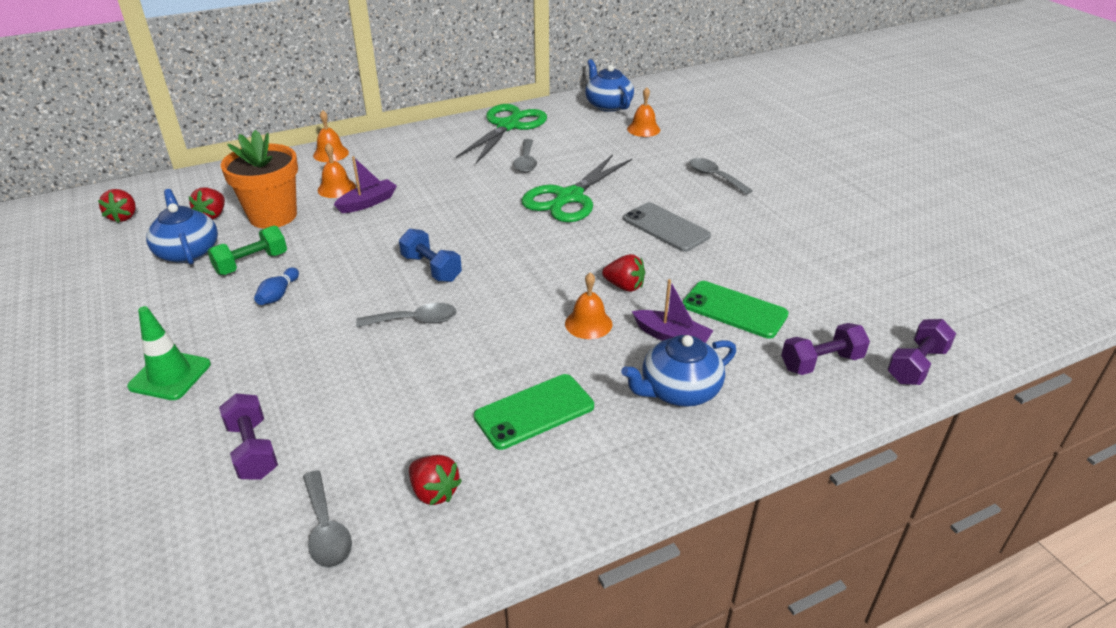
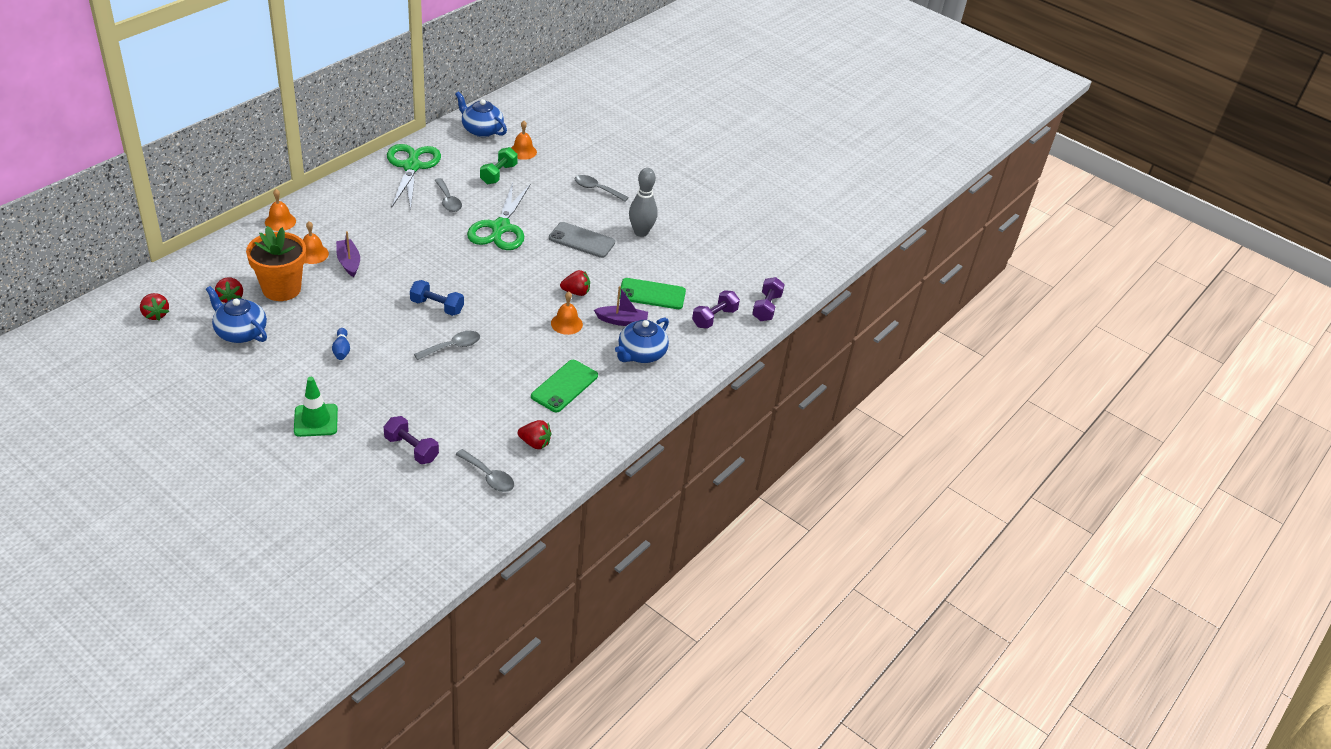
camera: 30 degrees left, 5 degrees up
(251, 263) = (300, 331): green dumbbell -> green dumbbell (498, 174)
(368, 203) = (348, 262): purple boat -> purple boat turned 45 degrees counterclockwise
(752, 231) = (641, 232): none -> grey bowling pin

